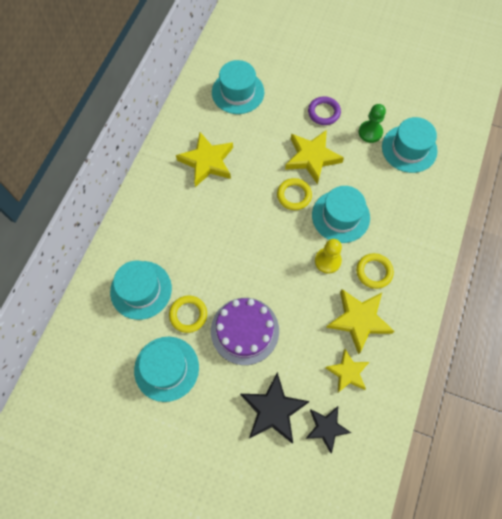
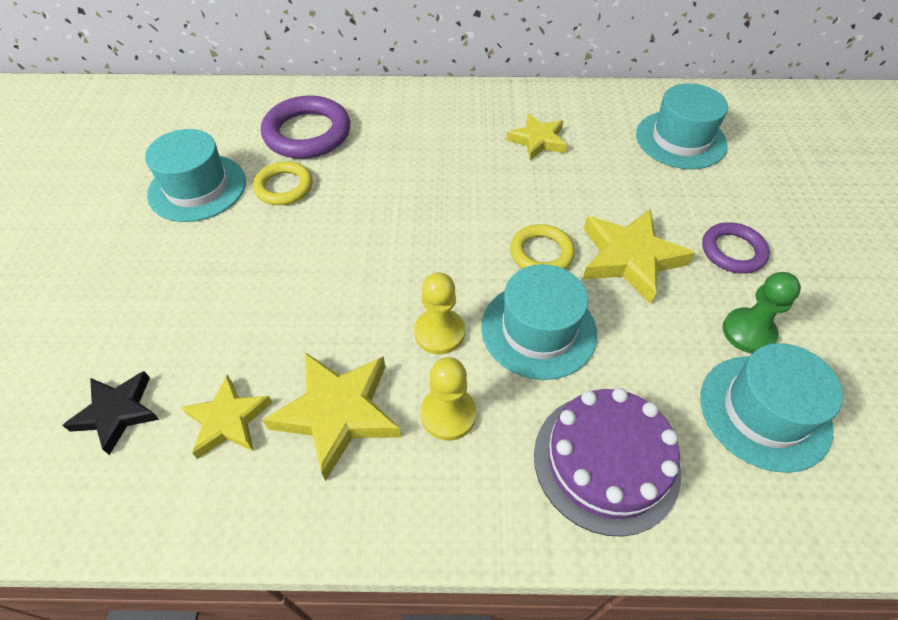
camera: 70 degrees right, 15 degrees down
(141, 290) = (307, 133): turquoise hat -> purple ring
(207, 162) = (538, 140): yellow star -> yellow star, size x0.65
(245, 330) = (275, 255): purple cake -> purple cake (606, 461)
(273, 410) = (145, 326): black star -> none
(374, 272) = (448, 414): yellow ring -> yellow pawn

